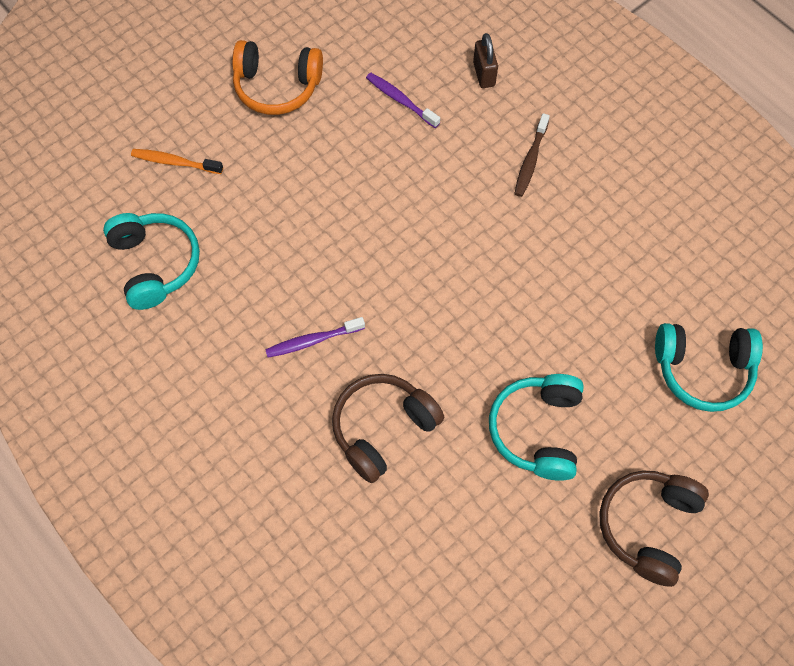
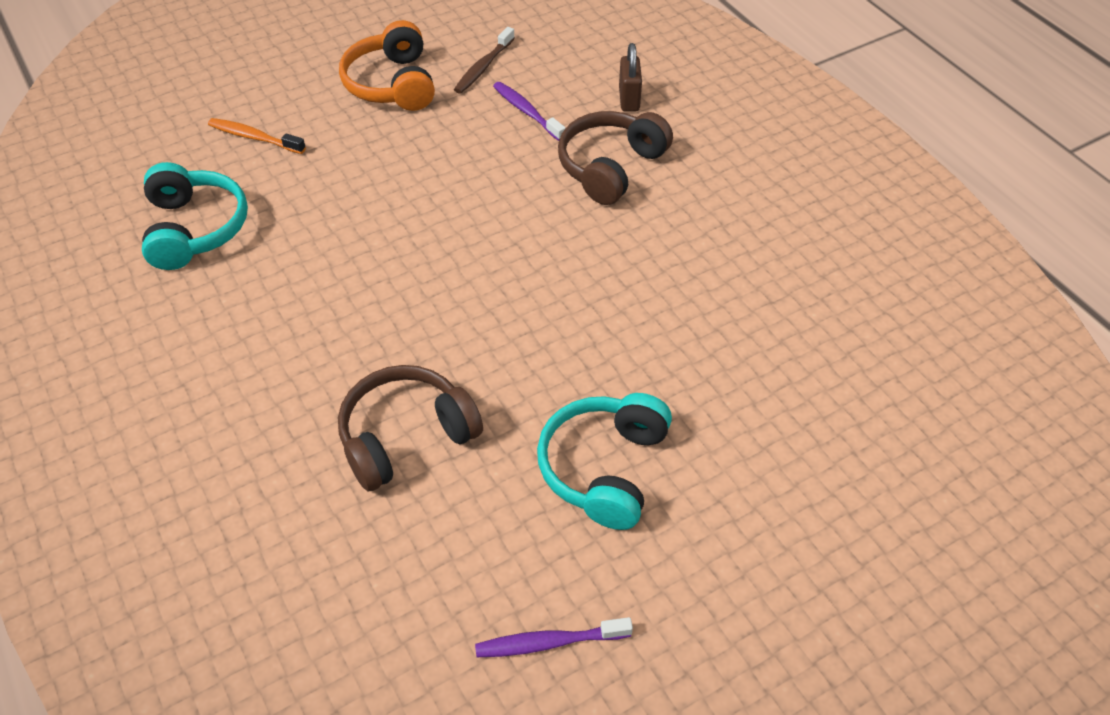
camera: 10 degrees right, 15 degrees down
(277, 86) = (392, 84): orange headphones -> orange headphones turned 60 degrees clockwise
(312, 341) = (350, 329): purple toothbrush -> purple toothbrush (548, 642)
(530, 160) = (663, 185): brown toothbrush -> brown toothbrush (483, 67)
(648, 526) = (729, 607): brown headphones -> brown headphones (610, 167)
(703, 370) = (838, 431): turquoise headphones -> none

